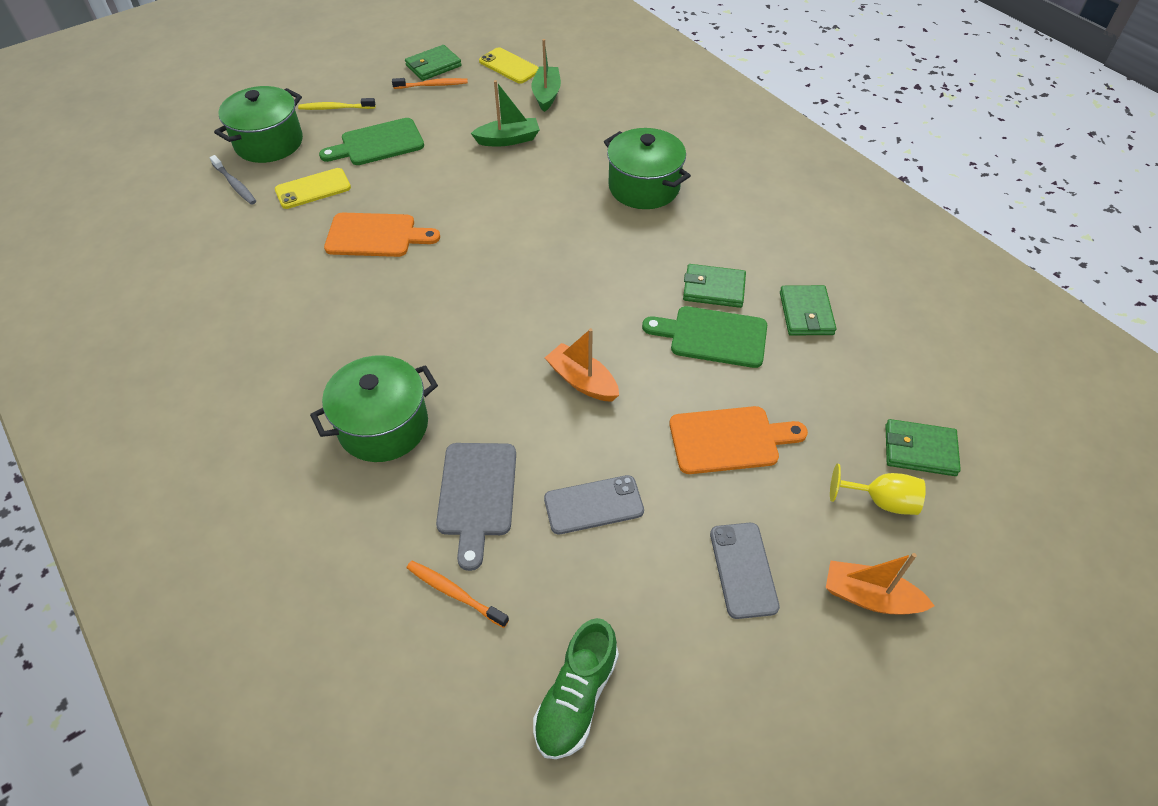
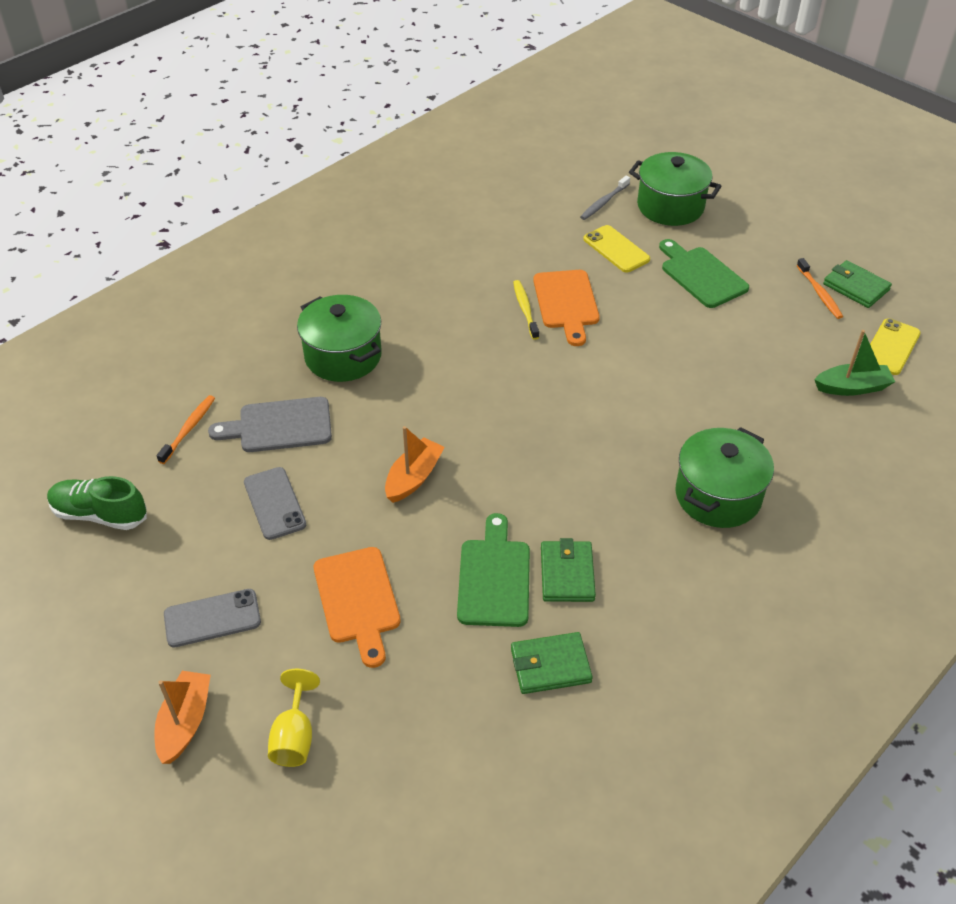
camera: 80 degrees right, 5 degrees down
(335, 108) = (744, 234): yellow toothbrush -> yellow toothbrush (525, 309)
(508, 139) = (752, 369): green boat -> none
(919, 450) = (365, 778): green wallet -> none

